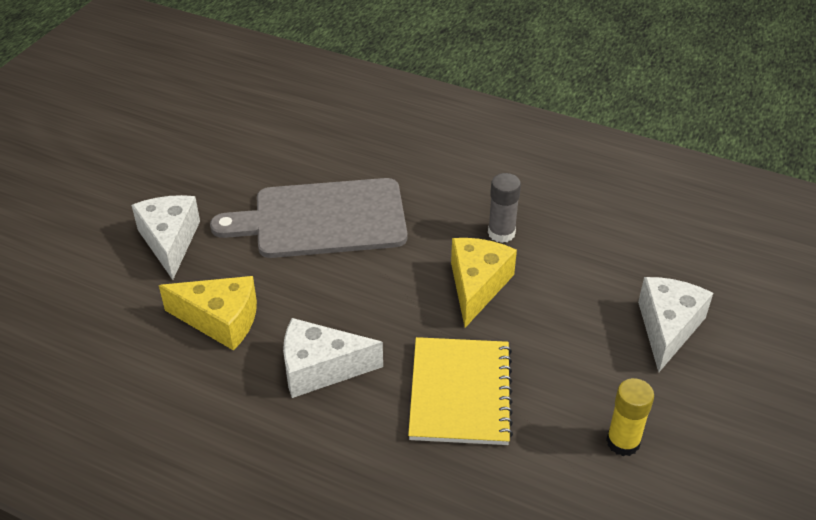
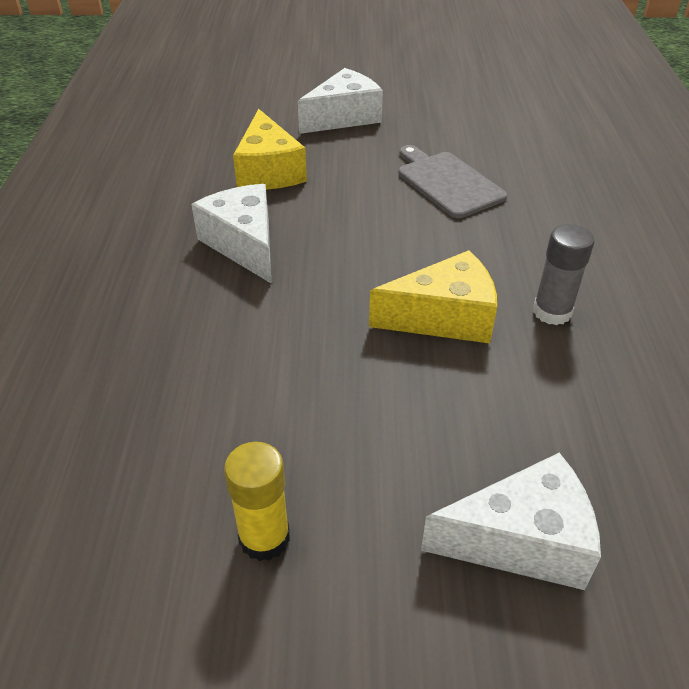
camera: 65 degrees right, 0 degrees up
(323, 219) = (447, 182): grey cutting board -> grey cutting board, size x0.60
(460, 393) = (266, 352): yellow notebook -> none

